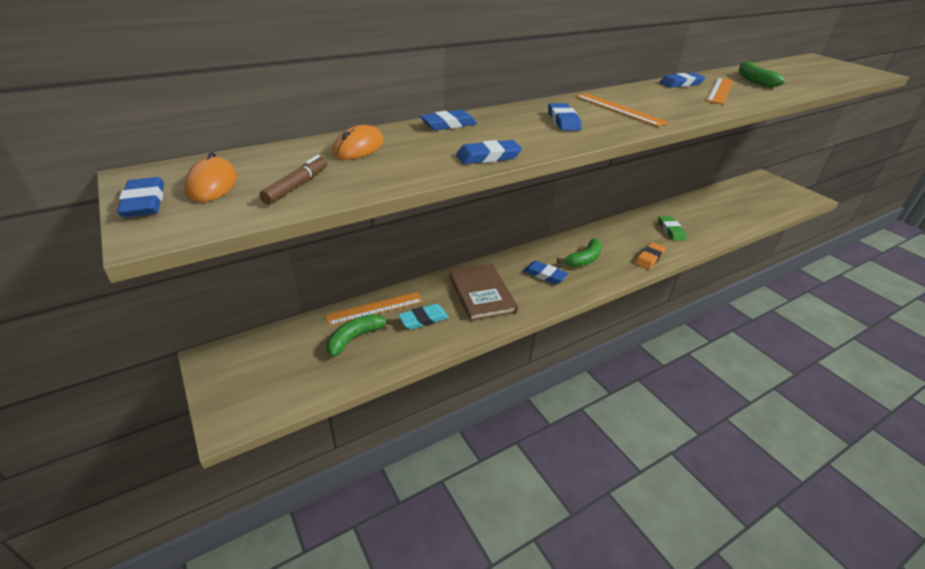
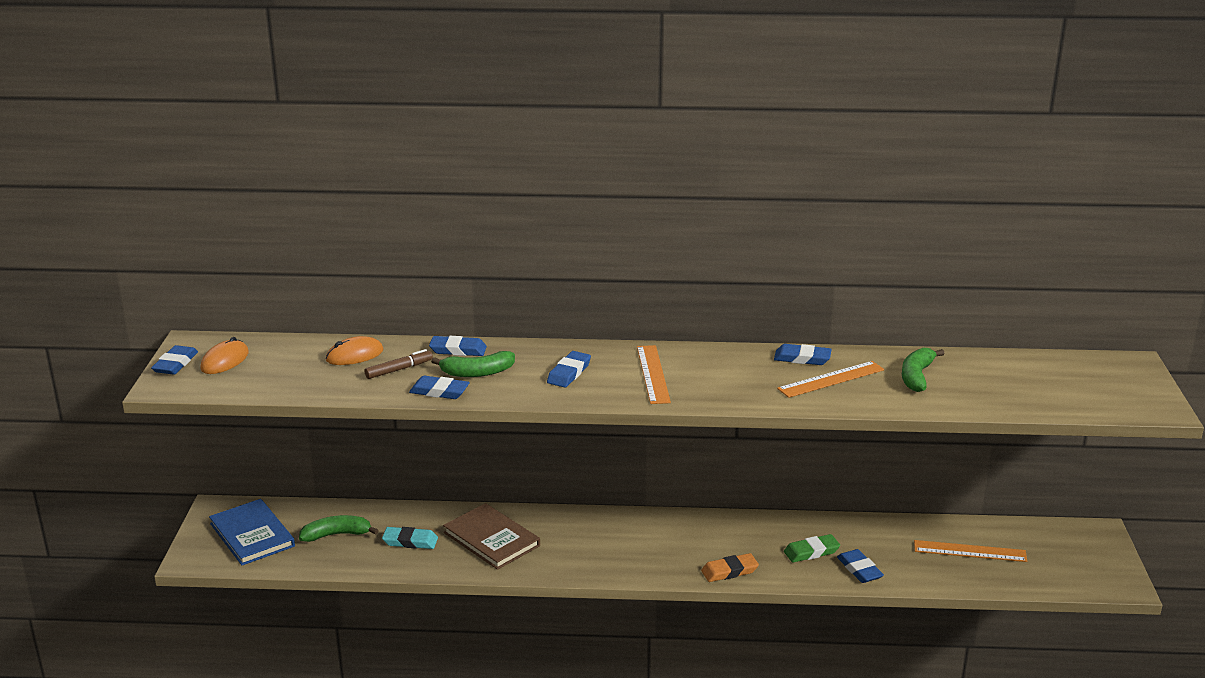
camera: 35 degrees right, 10 degrees down
(274, 370) = (252, 535): none -> blue book
(297, 186) = (273, 378): brown marker -> brown marker (399, 369)
(375, 308) = (378, 516): orange ruler -> orange ruler (970, 551)
(482, 293) = (491, 539): brown book -> brown book turned 60 degrees counterclockwise
(545, 275) = (580, 545): blue eraser -> blue eraser (859, 569)
(584, 259) = (648, 545): green banana -> green banana (477, 372)
(671, 230) = (811, 552): green eraser -> green eraser turned 45 degrees clockwise

